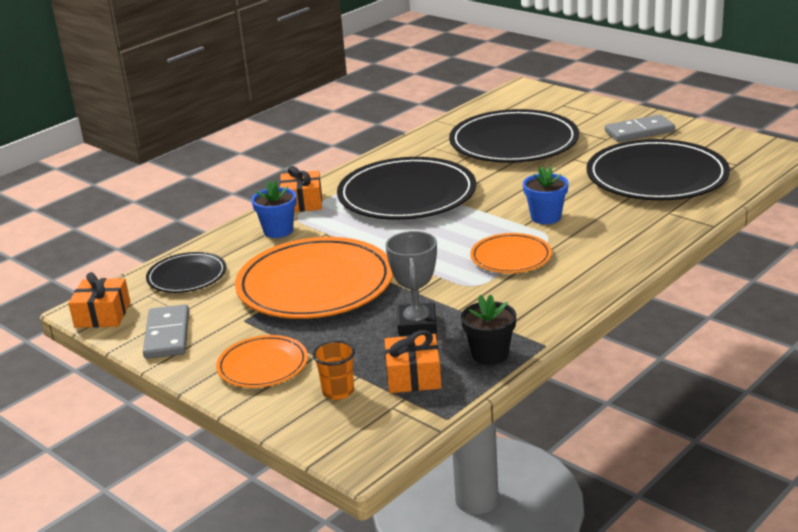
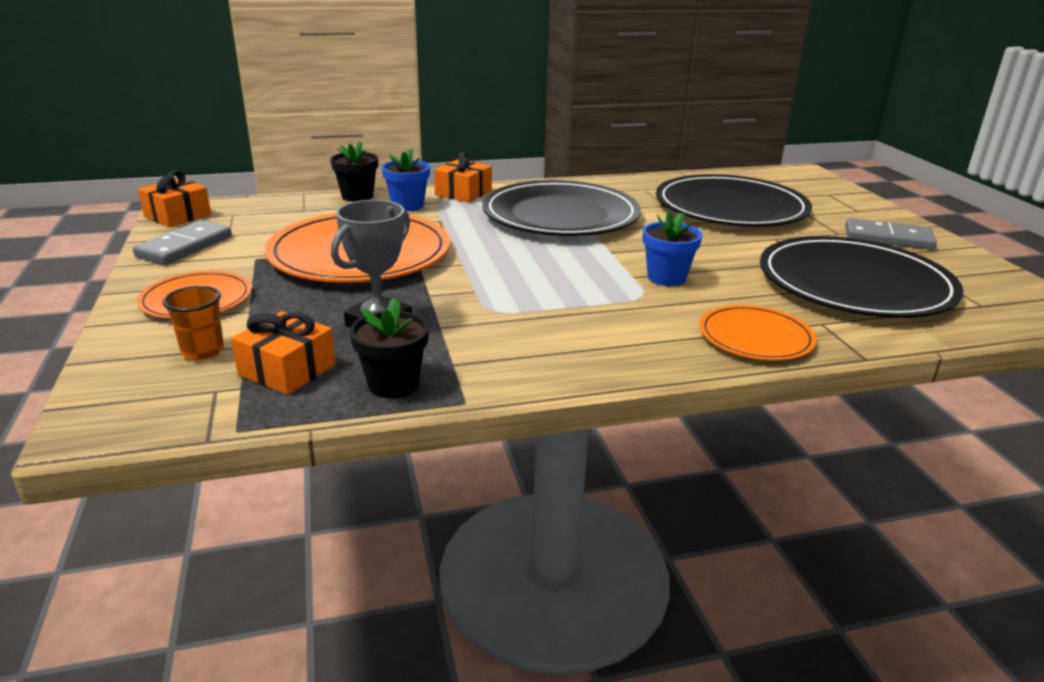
camera: 30 degrees right, 0 degrees up
(187, 276) = (283, 212): black plate -> none
(222, 238) = (357, 196): none -> black flower pot
(511, 257) = (572, 299): orange plate -> orange plate (755, 337)

